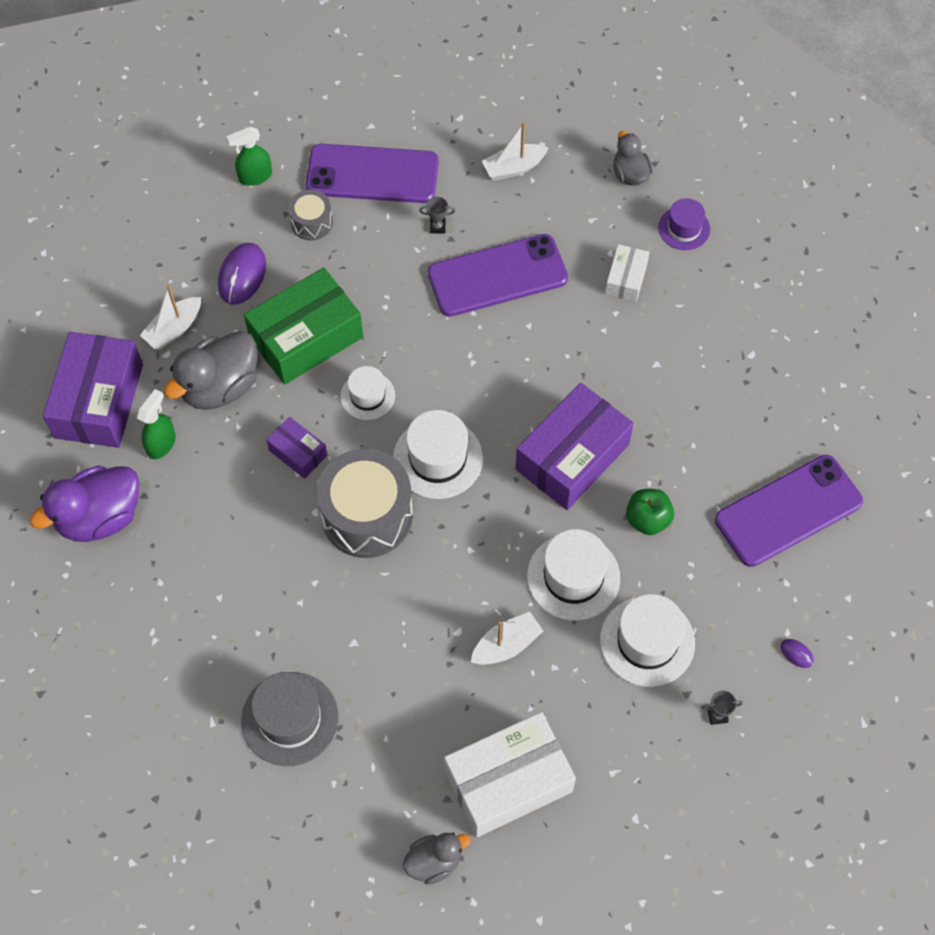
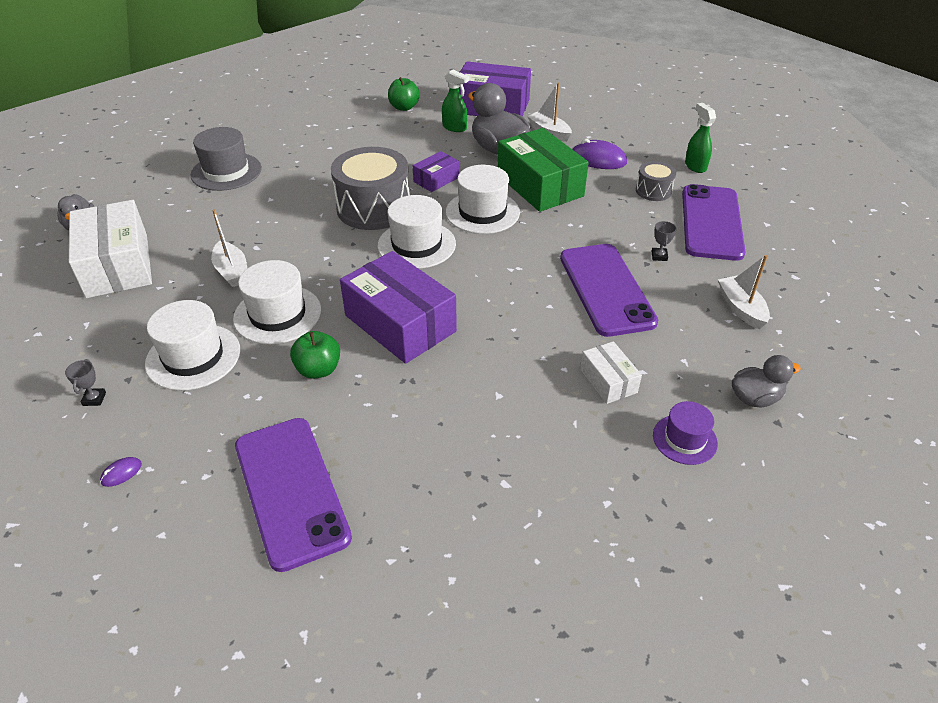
camera: 95 degrees right, 20 degrees down
(100, 517) = (404, 107): purple duck -> green apple
(367, 396) = (482, 212): white hat -> white hat, size x1.61
(626, 279) = (608, 381): white box -> white box turned 45 degrees clockwise

